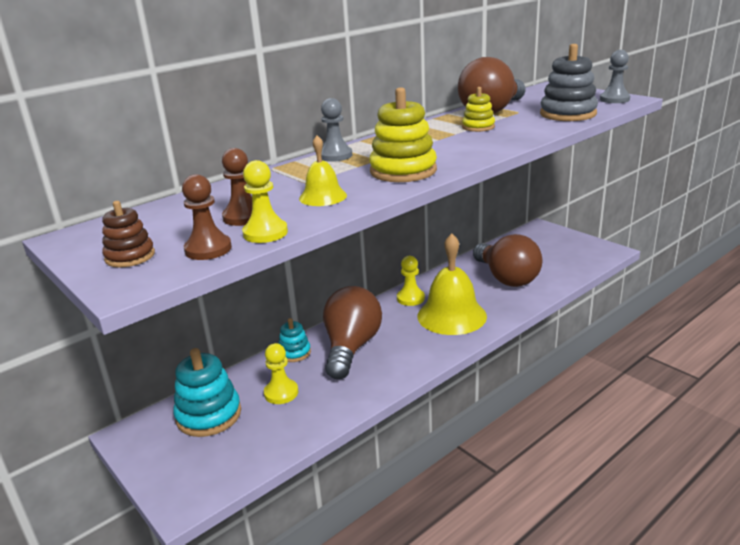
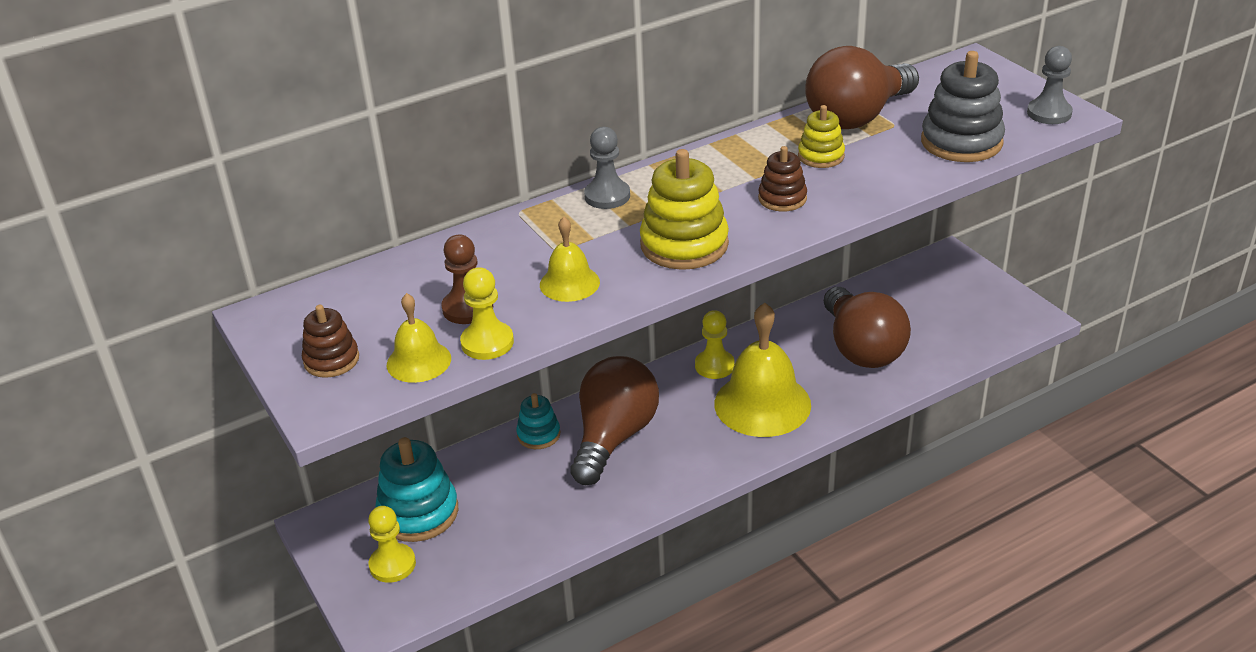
camera: 10 degrees right, 10 degrees up
(208, 249) = (418, 361): brown pawn -> yellow bell
(281, 393) = (511, 494): yellow pawn -> yellow pawn (392, 564)
(463, 145) = (782, 198): none -> brown stacking toy

